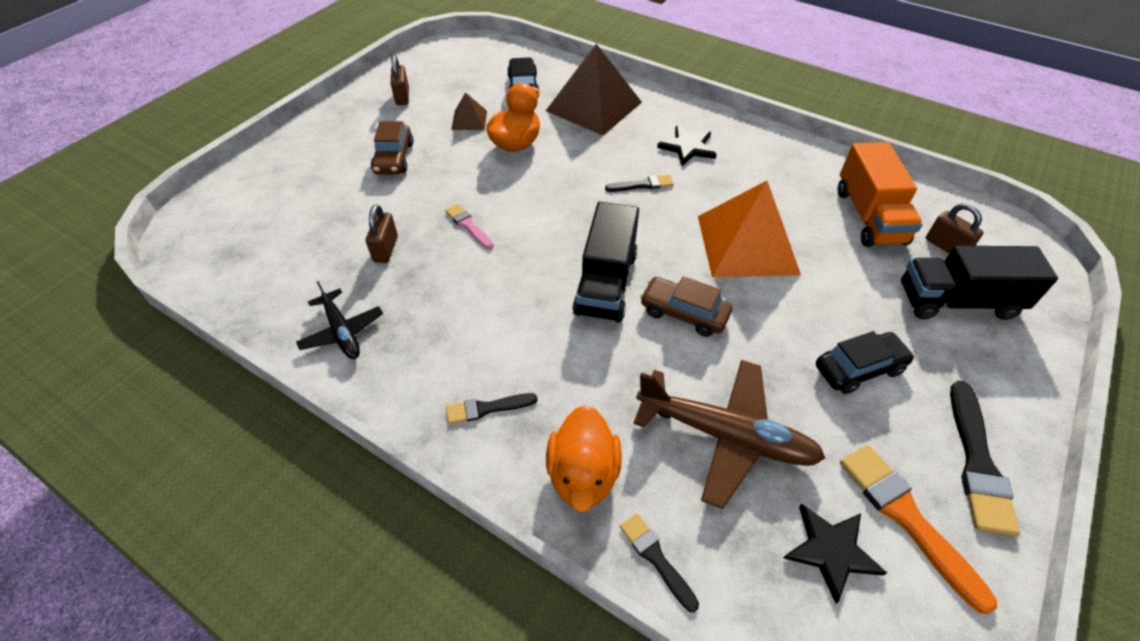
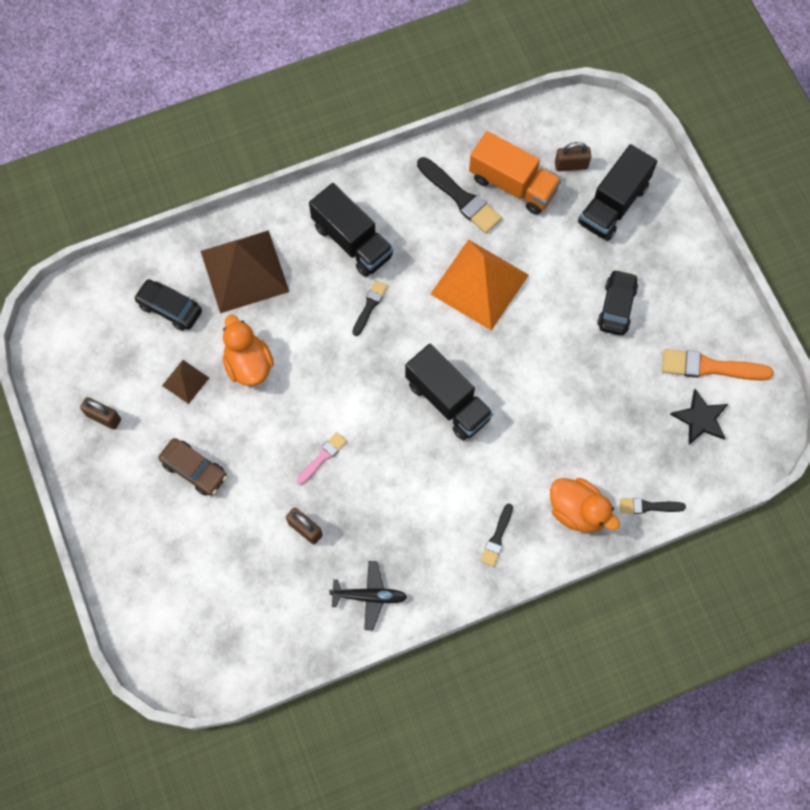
camera: 55 degrees left, 20 degrees up
(468, 226) = (322, 457): pink brush -> pink brush turned 135 degrees clockwise
(683, 313) = (507, 371): brown car -> none
(687, 147) = (352, 241): black star -> black truck
(725, 435) = (606, 417): brown plane -> none
(977, 462) = (708, 303): black brush -> black brush (460, 198)

